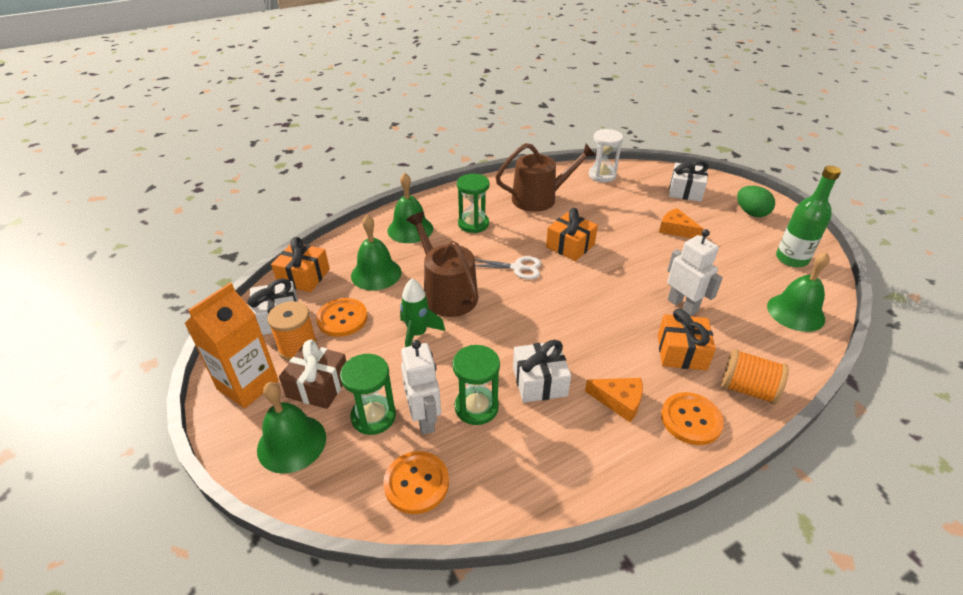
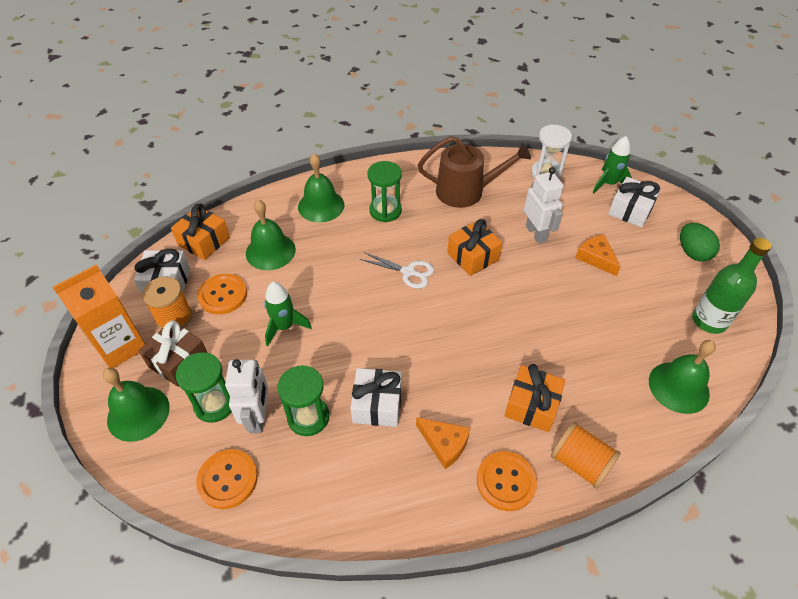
camera: 15 degrees right, 10 degrees up
(447, 293) = (328, 287): brown watering can -> none
(657, 175) = (608, 184): none -> green rocket
(682, 305) = (558, 352): white robot -> white robot (536, 233)

